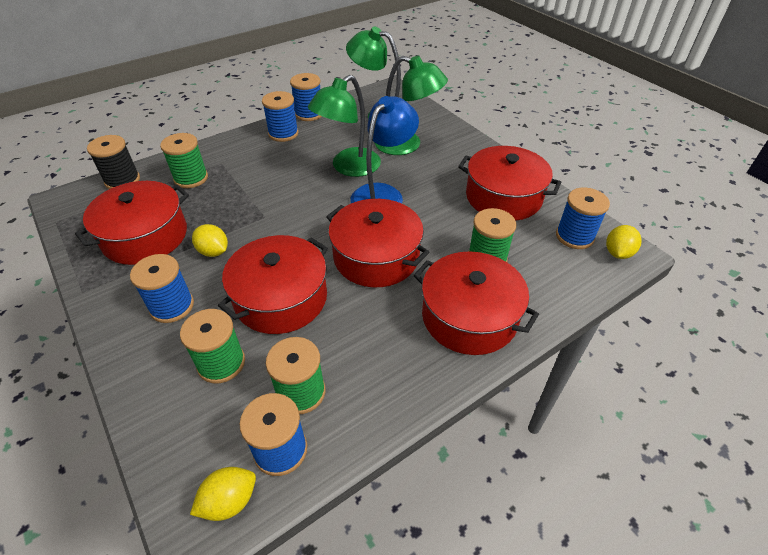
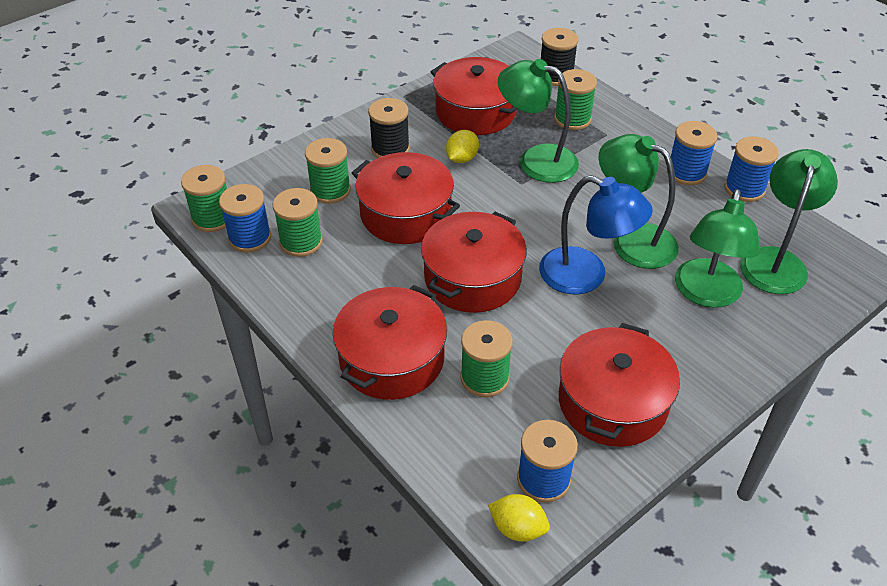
camera: 85 degrees right, 0 degrees up
(172, 306) = (390, 149): blue spool -> black spool
(229, 501) = (213, 218): yellow lemon -> green spool
(237, 205) = (536, 160): none -> green lamp

